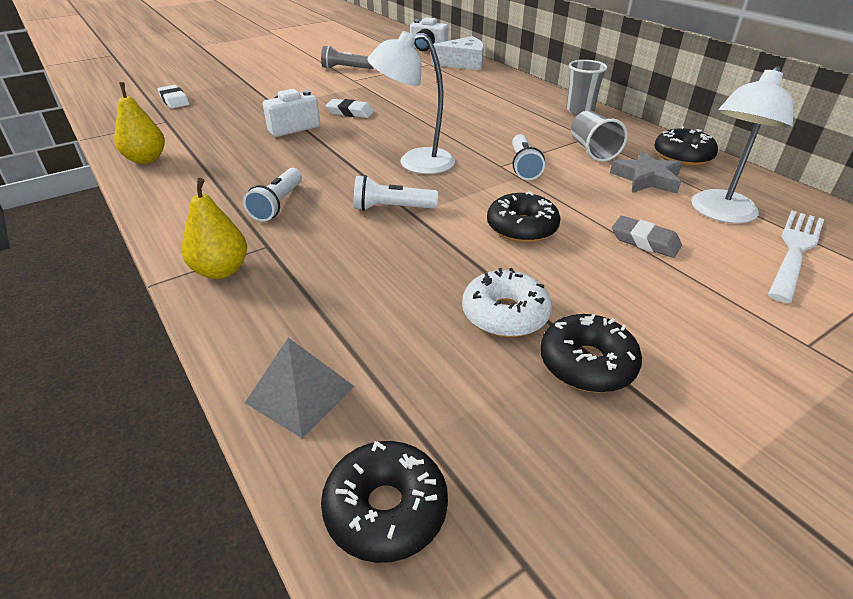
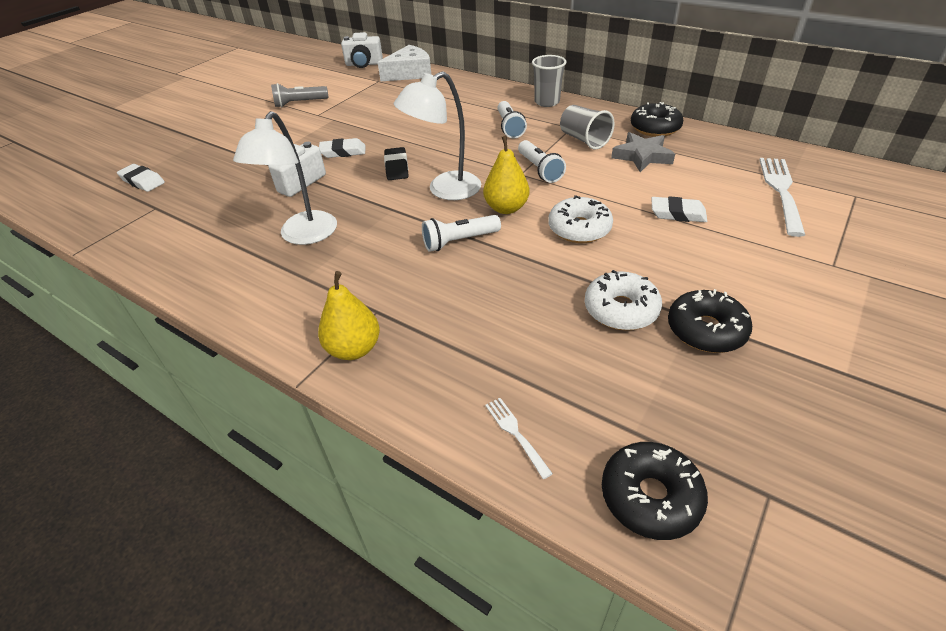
camera: 20 degrees left, 5 degrees up
(146, 159) = (173, 257): yellow pear -> yellow pear (506, 208)
(278, 204) = (352, 267): white flashlight -> white flashlight (509, 127)
(300, 394) = (516, 434): grey pyramid -> white fork
(386, 134) = (396, 167): none -> black eraser
(522, 228) = (579, 228): black donut -> white donut
(645, 241) = (677, 214): grey eraser -> white eraser
(719, 213) = (713, 174): white lamp -> white lamp (303, 236)

